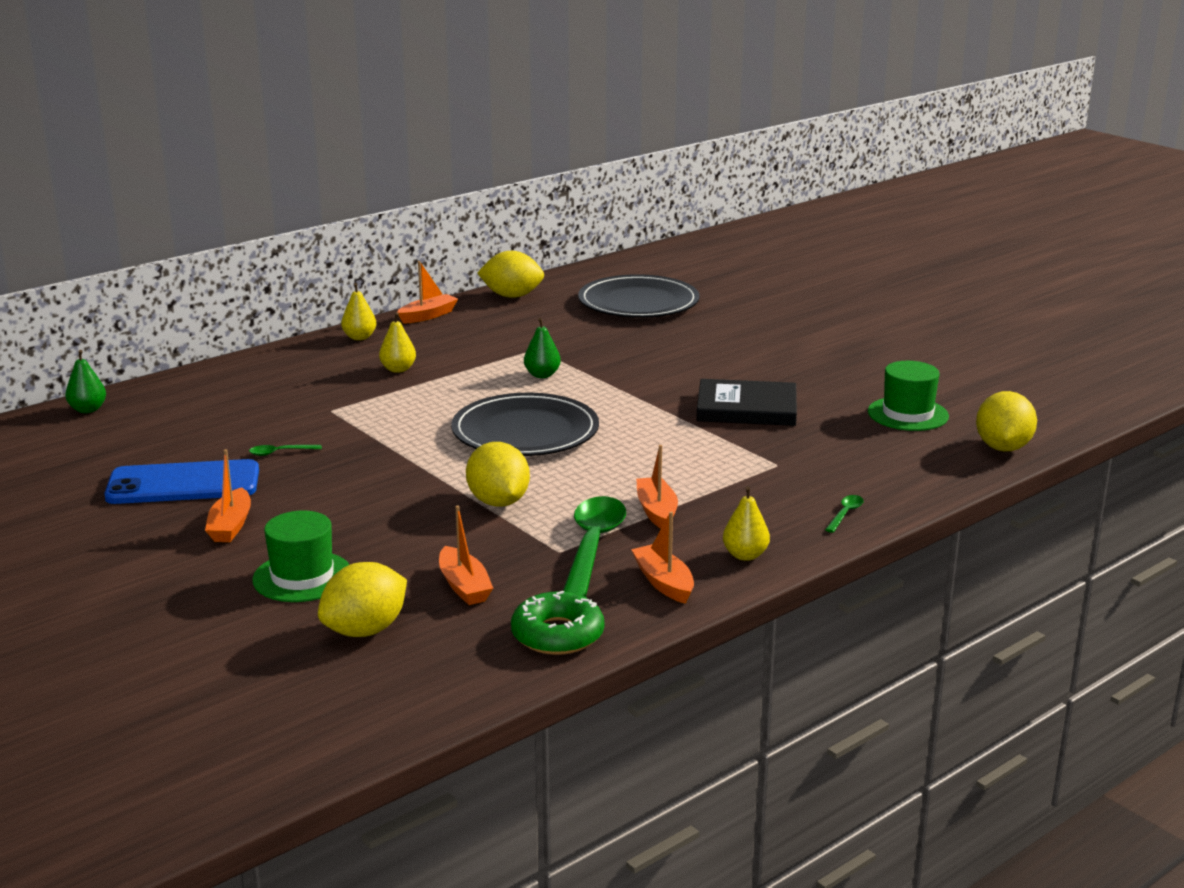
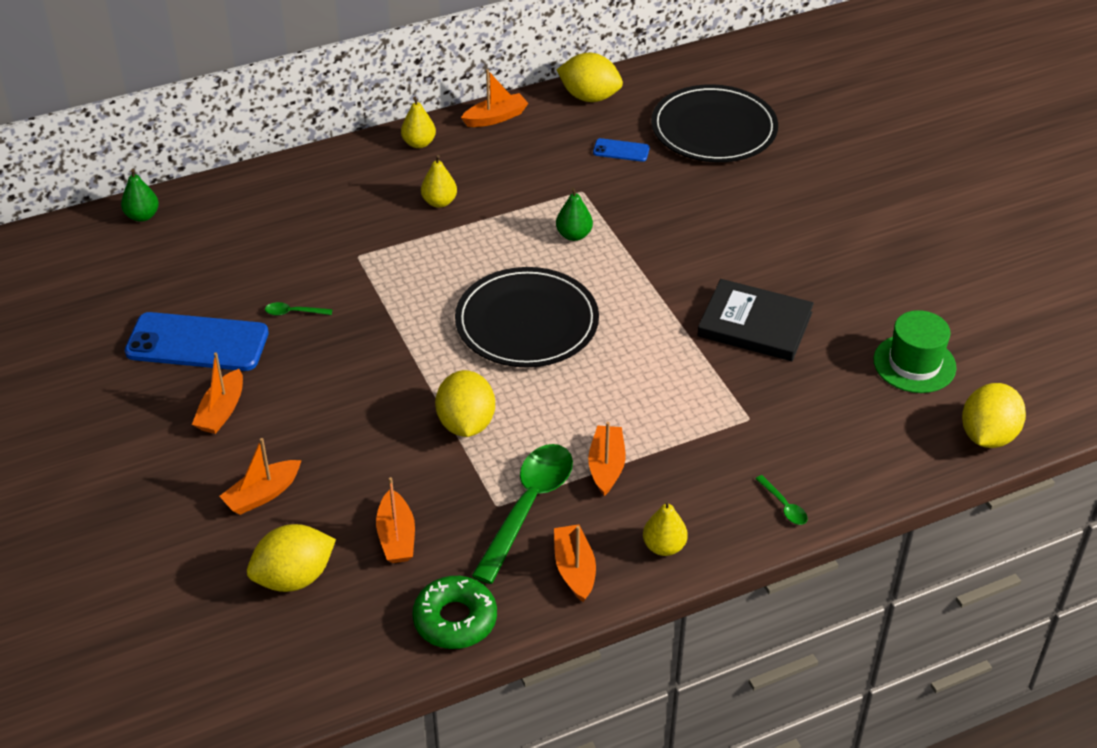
camera: 15 degrees right, 20 degrees up
(302, 577) = (262, 494): green hat -> orange boat
(559, 323) = (621, 150): none -> blue phone
(845, 514) = (784, 506): green spoon -> green spoon turned 105 degrees clockwise

